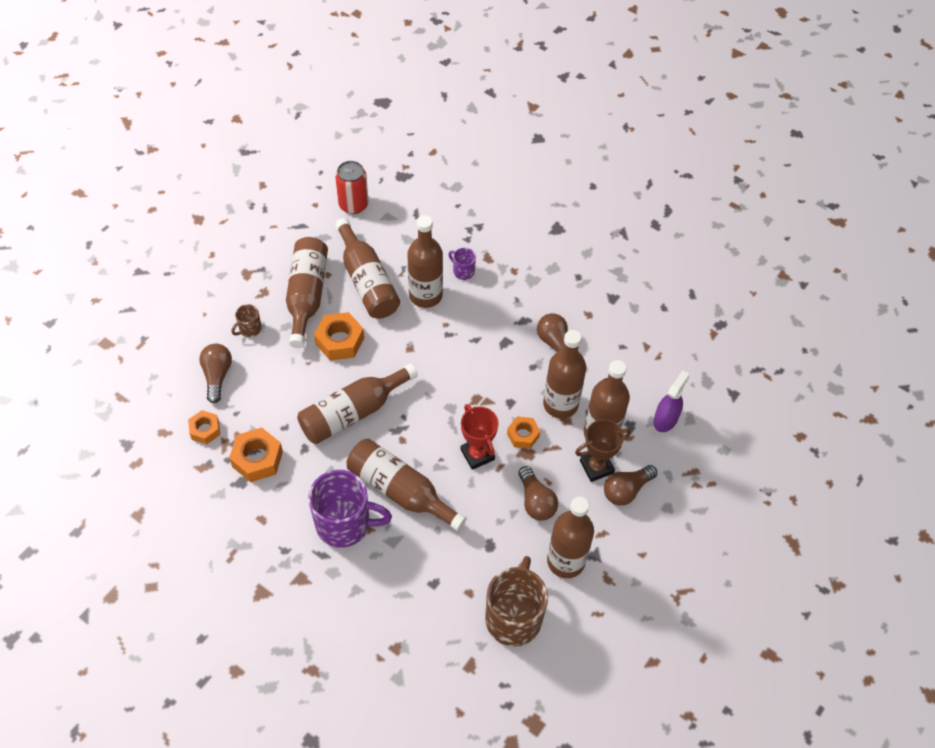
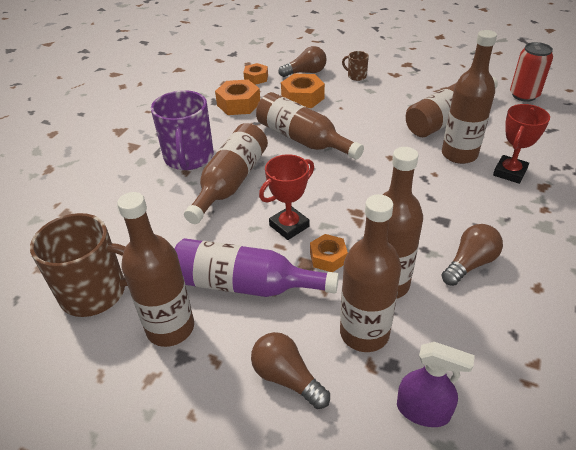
camera: 80 degrees right, 15 degrees down
(306, 295) = (407, 93): brown bottle -> none
(339, 341) = (372, 118): orange nut -> orange nut (302, 97)
(463, 271) = (509, 172): purple mug -> red trophy
(536, 501) = (245, 285): brown light bulb -> purple bottle
(596, 467) = (311, 337): brown trophy -> none

